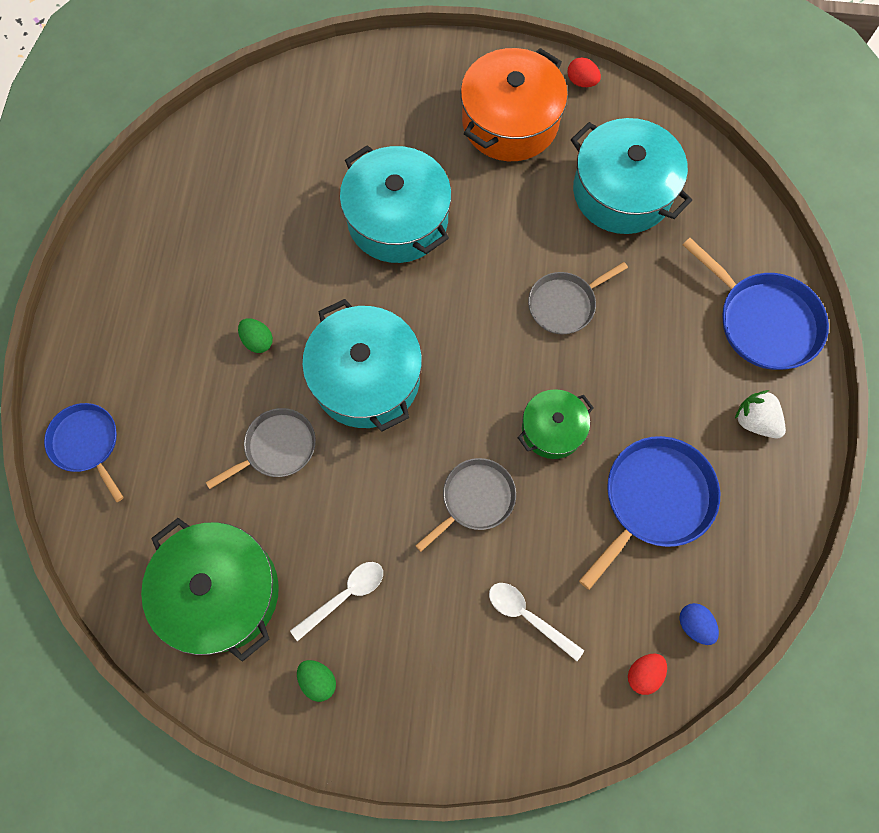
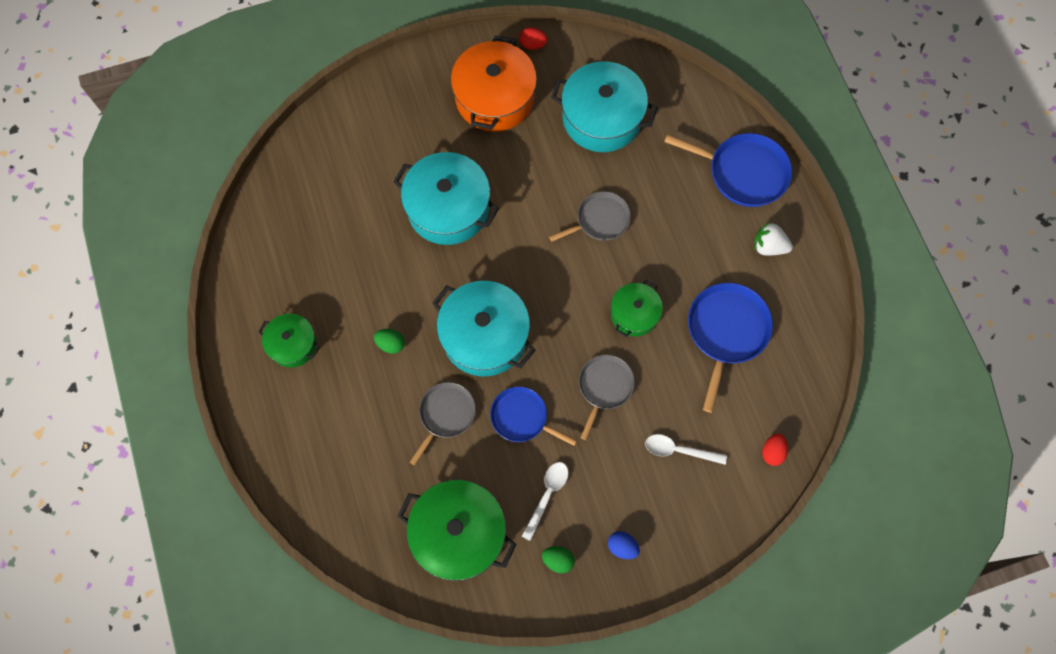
camera: 25 degrees left, 0 degrees up
(87, 443) = (303, 475): blue pan -> blue pan (522, 417)
(153, 295) = (293, 344): none -> green pot
(564, 304) = (600, 220): grey pan -> grey pan turned 150 degrees counterclockwise
(694, 625) = (790, 404): blue egg -> blue egg (622, 546)

